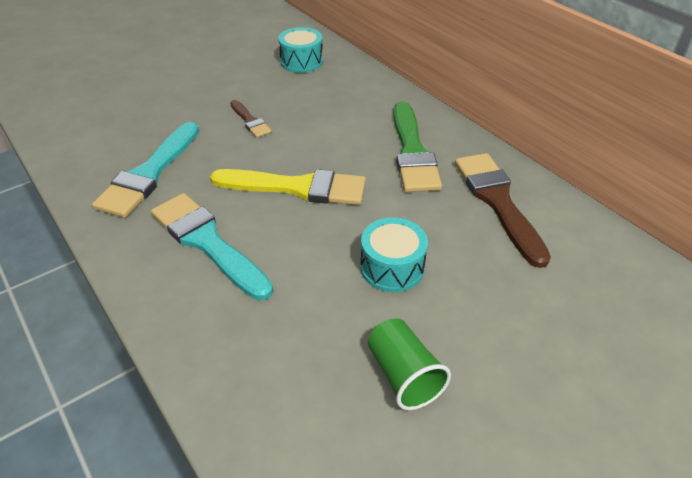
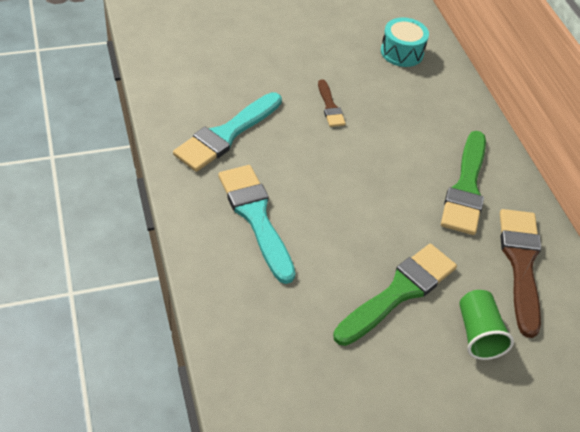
camera: 15 degrees right, 5 degrees up
(297, 187) = (348, 190): yellow brush -> none
(392, 267) = (399, 292): turquoise drum -> green brush
(403, 375) = (370, 383): green cup -> green cup (478, 334)

